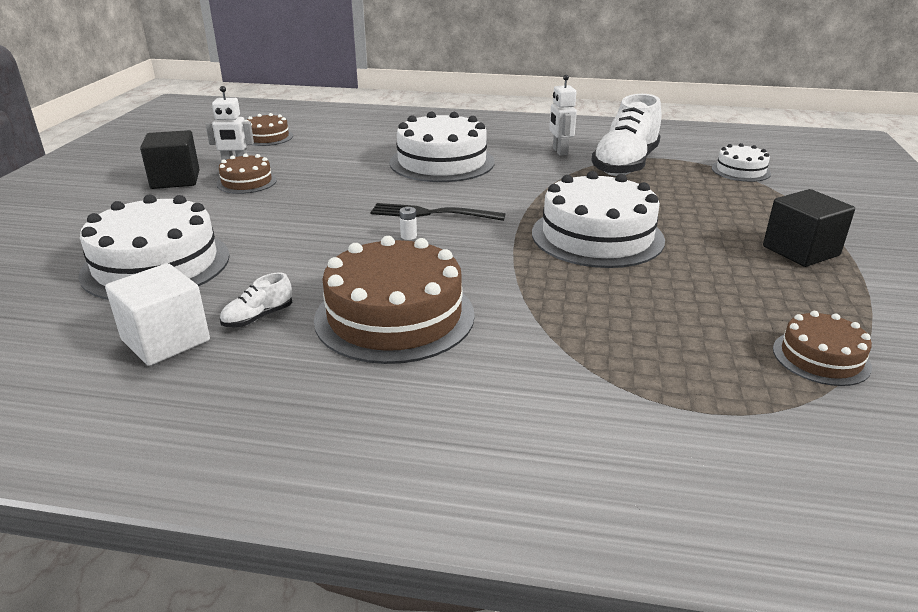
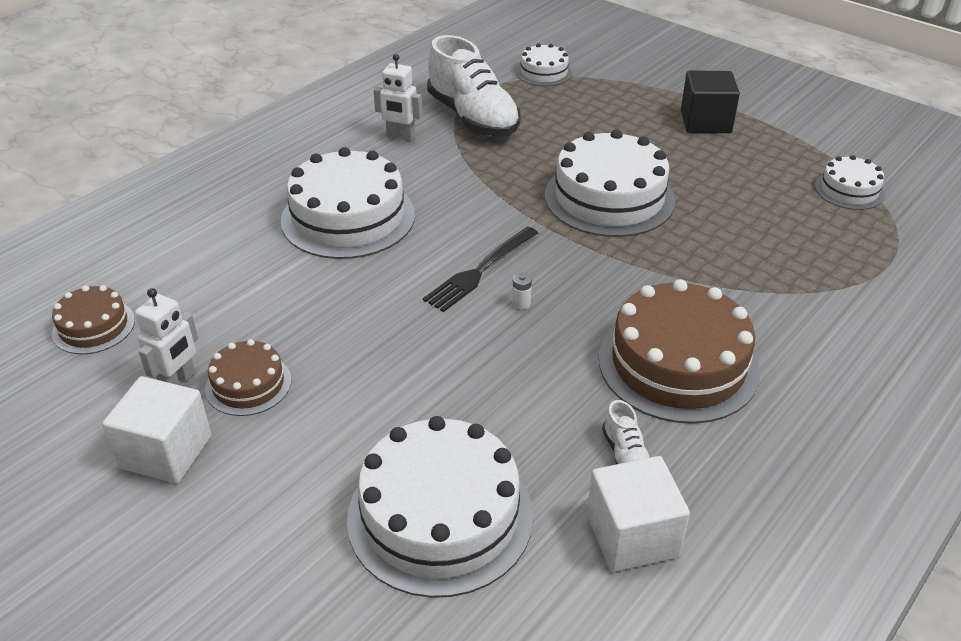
camera: 60 degrees left, 10 degrees up
(175, 180) = (166, 452): black cube -> white cube
(821, 357) = (849, 190): brown cake -> white cake

